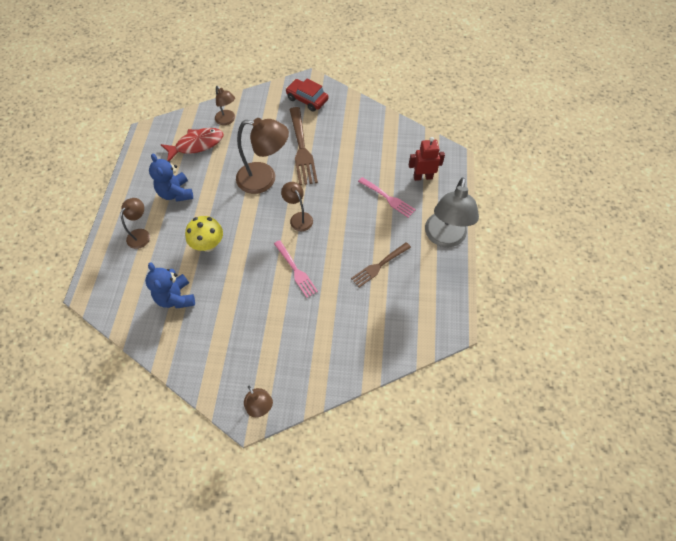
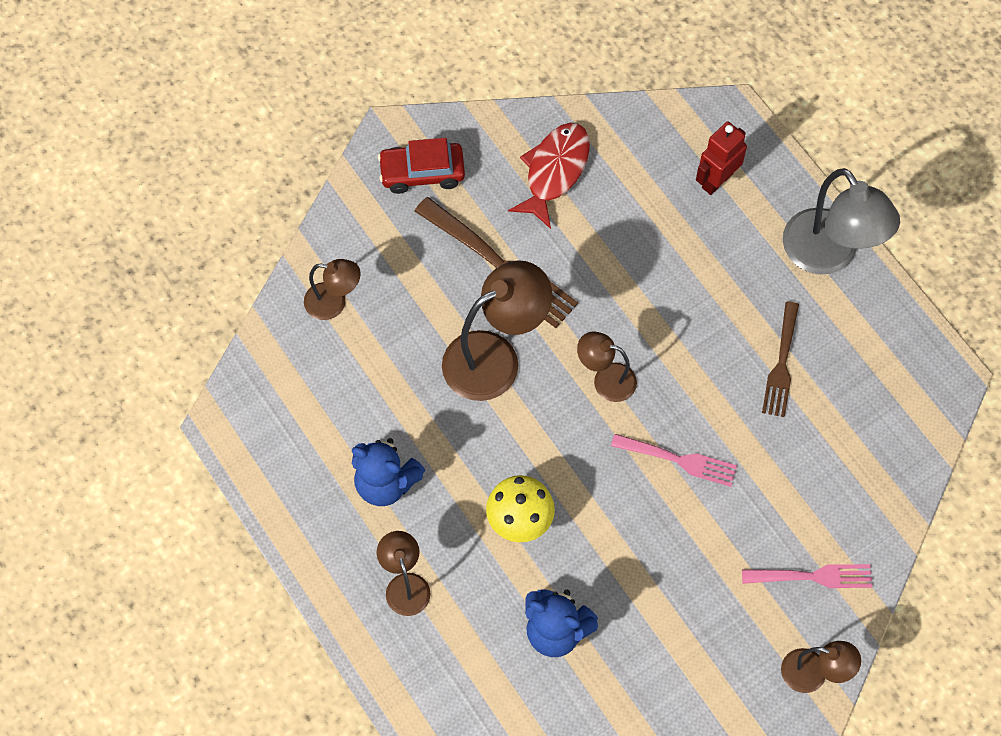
camera: 40 degrees left, 5 degrees up
(196, 145) = (330, 381): red fish -> red fish (554, 171)
(388, 198) = (700, 252): pink fork -> pink fork (813, 576)

